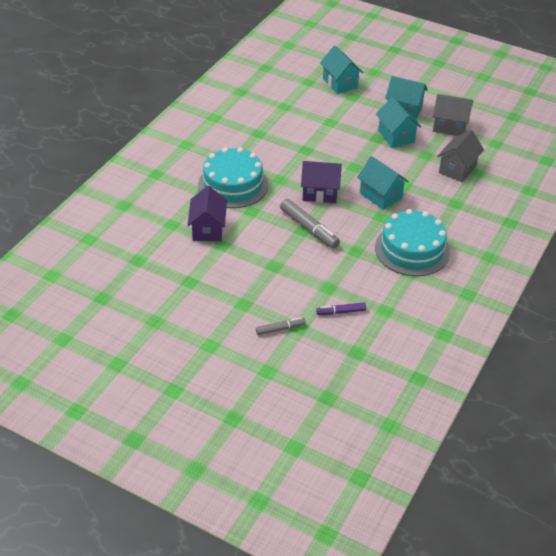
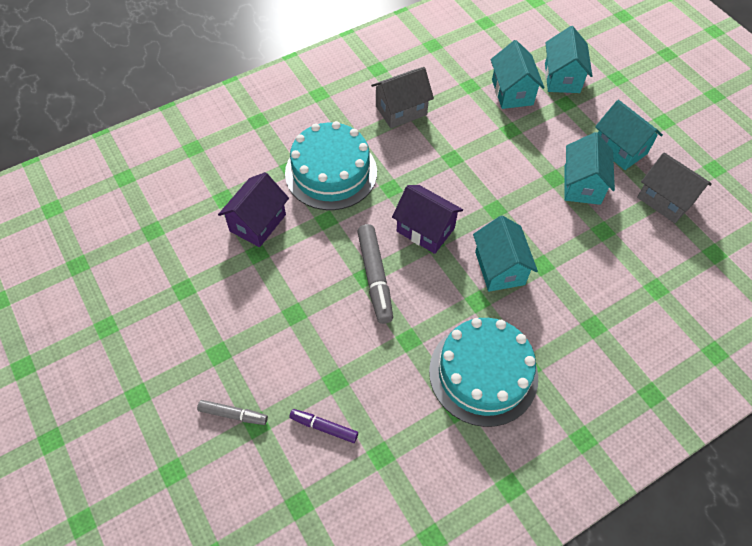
camera: 30 degrees right, 15 degrees up
(314, 101) = (512, 92): none -> turquoise house
(457, 169) = (632, 272): grey house -> grey house (401, 110)

